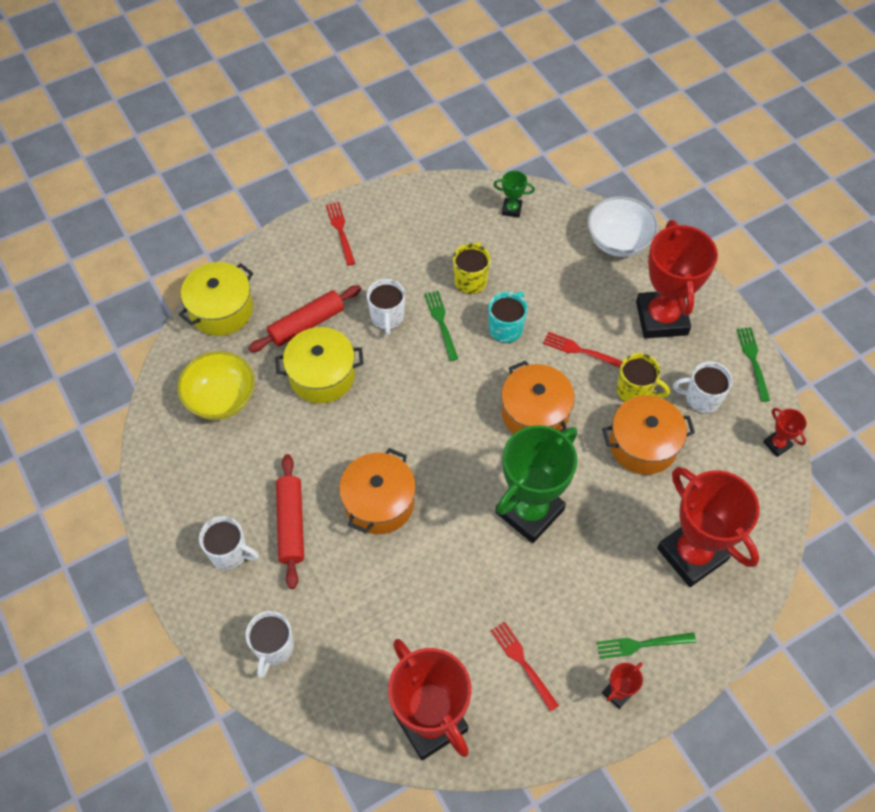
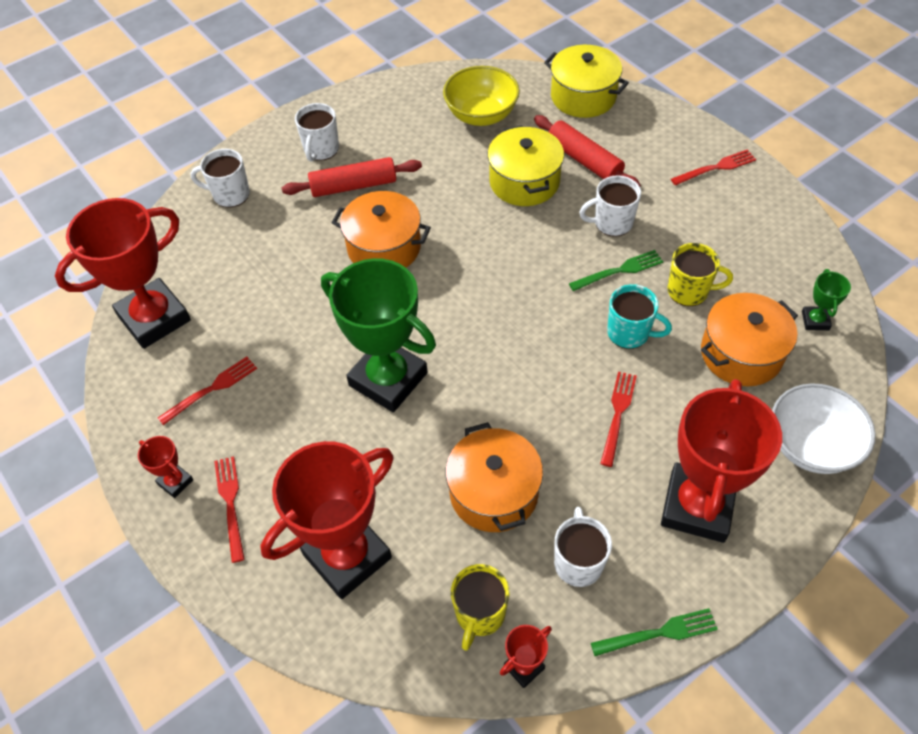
camera: 85 degrees right, 5 degrees down
(535, 413) = (517, 373): orange pot -> orange pot (741, 353)
(635, 391) = (572, 479): yellow mug -> yellow mug (479, 614)
(641, 645) = (230, 503): green fork -> red fork
(661, 318) = (697, 506): red trophy -> red trophy turned 60 degrees counterclockwise

